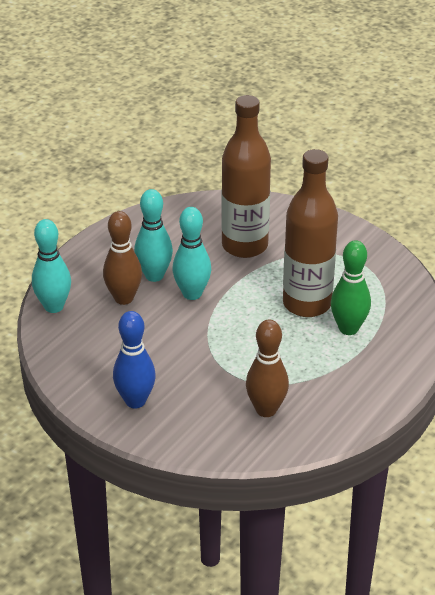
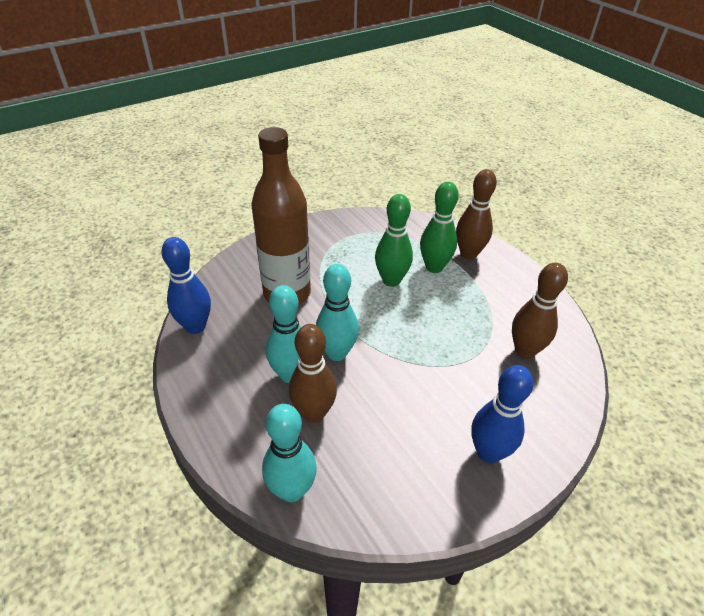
camera: 70 degrees left, 5 degrees up
(175, 211) = (195, 326): none -> blue bowling pin
(307, 304) = (391, 280): brown bottle -> green bowling pin
(389, 349) = (468, 254): none -> brown bowling pin

